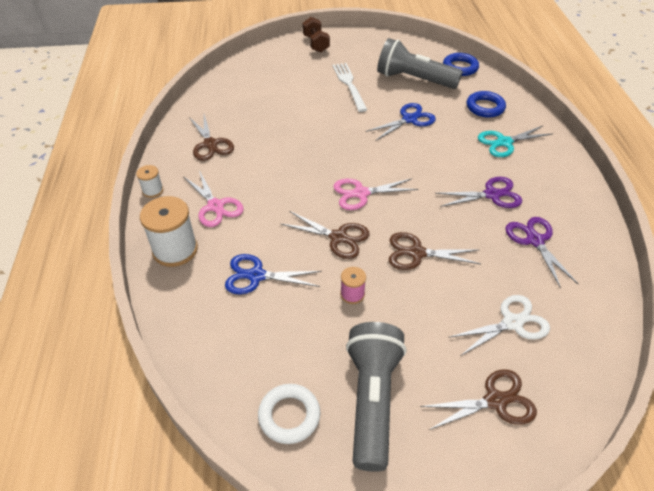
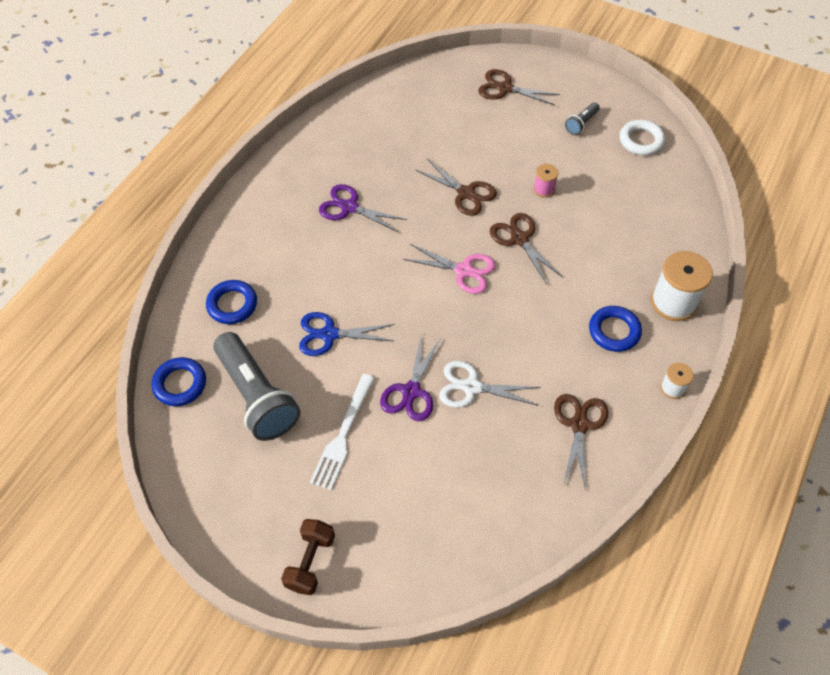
camera: 145 degrees left, 10 degrees up
(215, 206) = (614, 331): pink scissors -> blue ring
(256, 276) = (612, 241): blue scissors -> none
(372, 400) = (581, 123): grey flashlight -> grey flashlight, size x0.44
(504, 142) = (271, 251): turquoise scissors -> none
(512, 323) = (447, 117): white scissors -> white scissors (471, 387)
(535, 240) = (363, 156): purple scissors -> purple scissors (411, 391)

